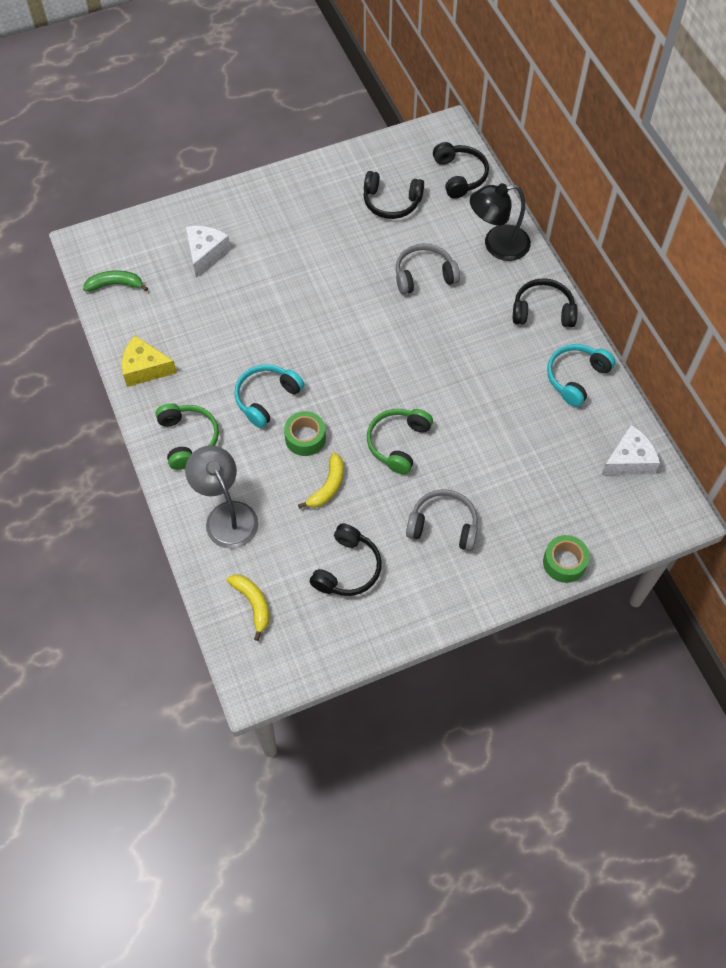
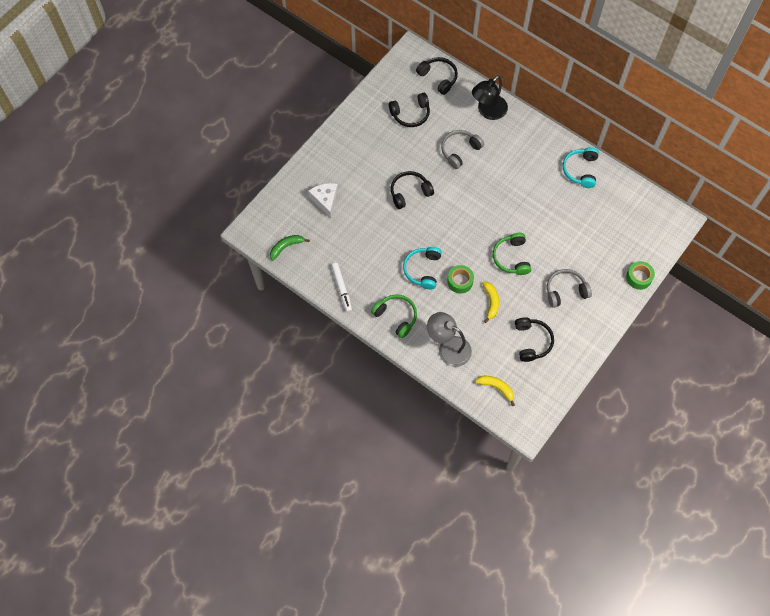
camera: 30 degrees left, 5 degrees up
(145, 368) = (341, 288): yellow cheese -> white marker
(543, 311) = (538, 139): black headphones -> black headphones (409, 192)
(629, 460) = (636, 203): white cheese -> none

